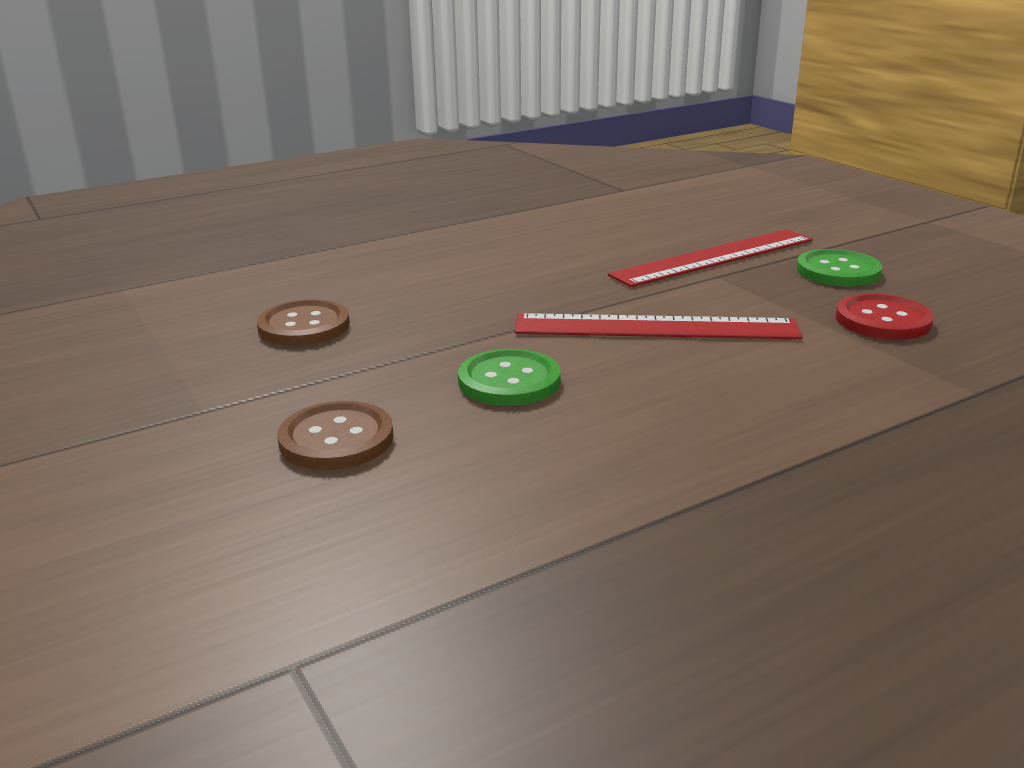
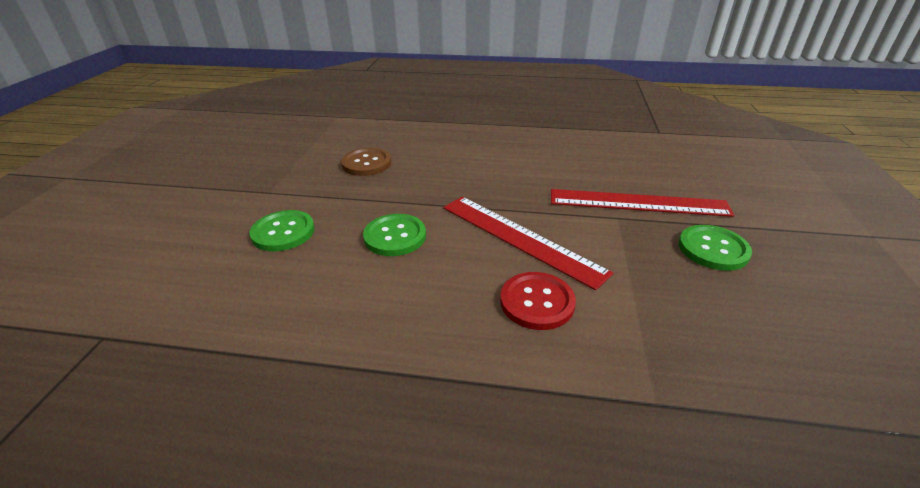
camera: 40 degrees right, 10 degrees up
(336, 439) = (283, 232): brown button -> green button
(883, 320) = (681, 304): red button -> red button (537, 302)

